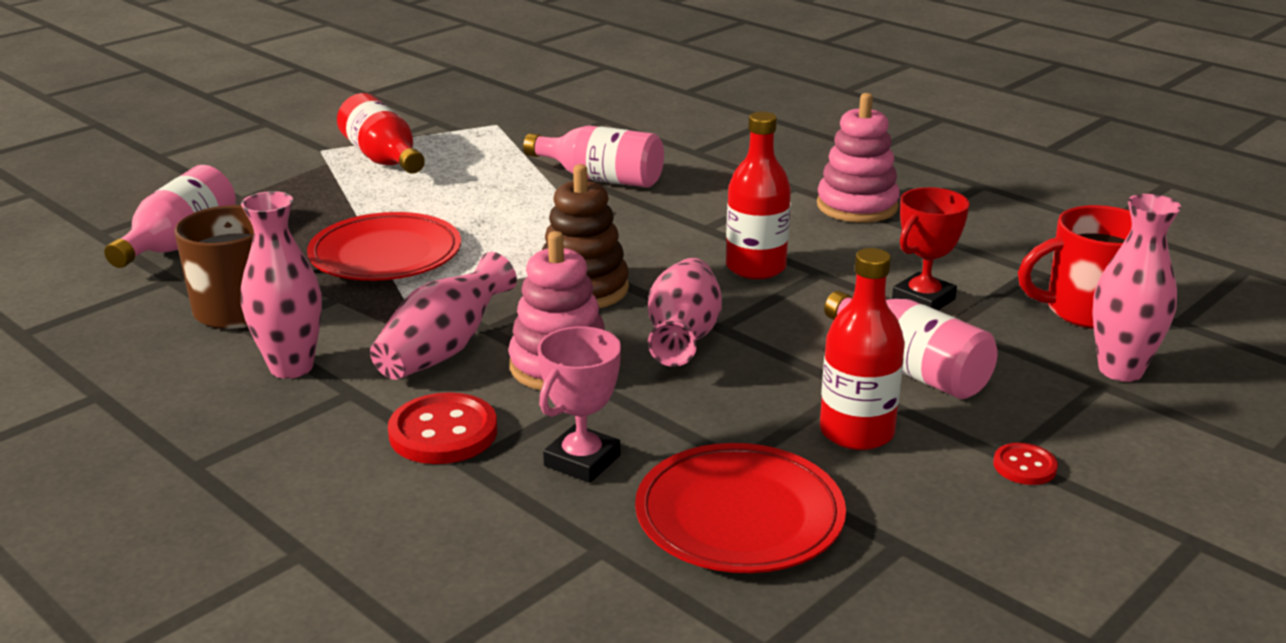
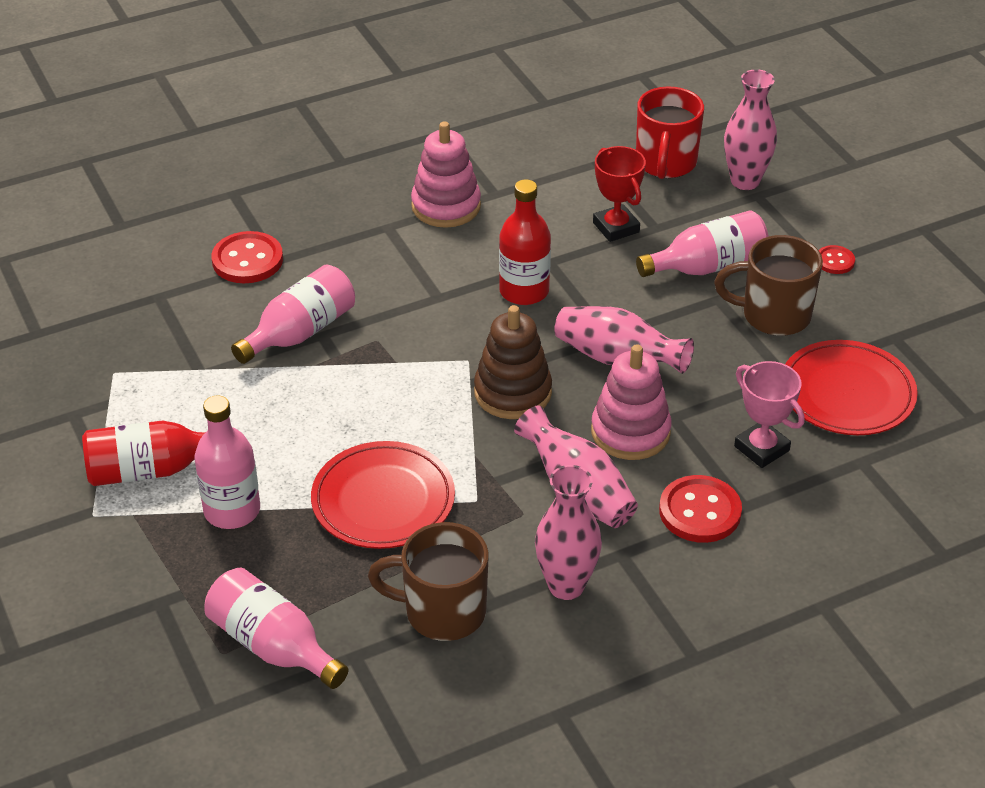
camera: 70 degrees left, 15 degrees up
(345, 196) = (232, 510): none -> pink bottle
(685, 141) = (247, 260): none -> red button
(856, 432) = (773, 315): red bottle -> brown mug

